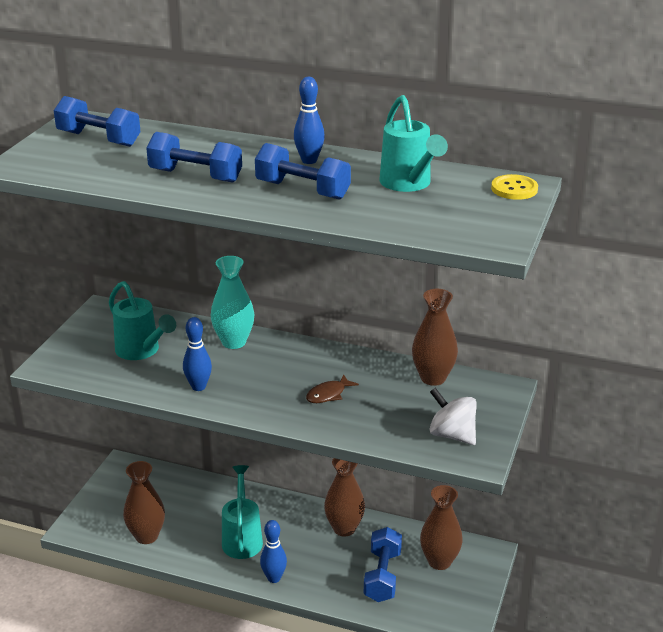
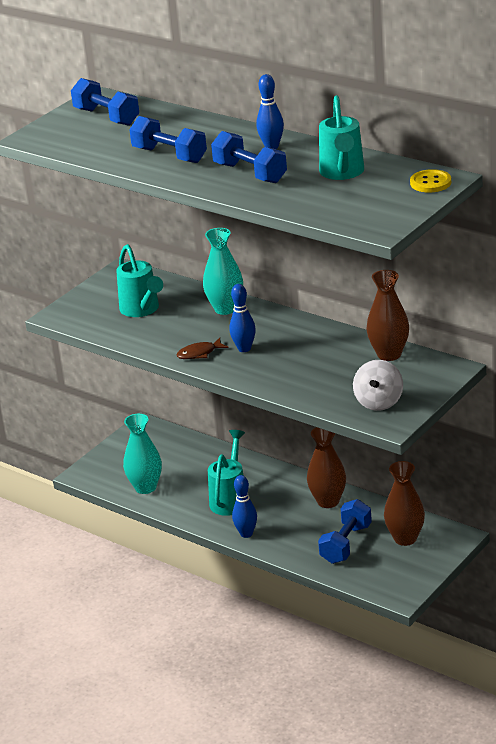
camera: 20 degrees right, 0 degrees up
(146, 536) = (145, 487): brown vase -> turquoise vase
(198, 387) = (178, 343): blue bowling pin -> blue bowling pin (244, 349)
(328, 394) = (288, 360): brown fish -> brown fish (199, 353)
(452, 435) = (379, 402): white spinning top -> white spinning top turned 135 degrees counterclockwise

